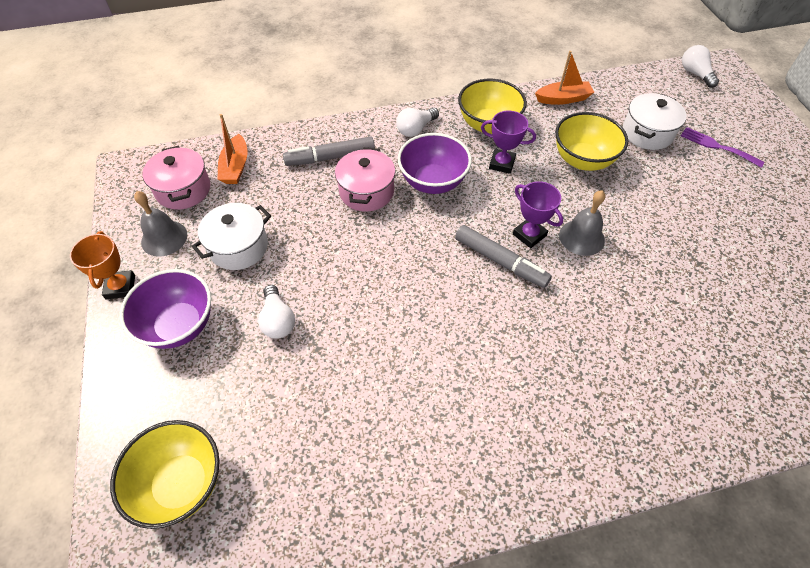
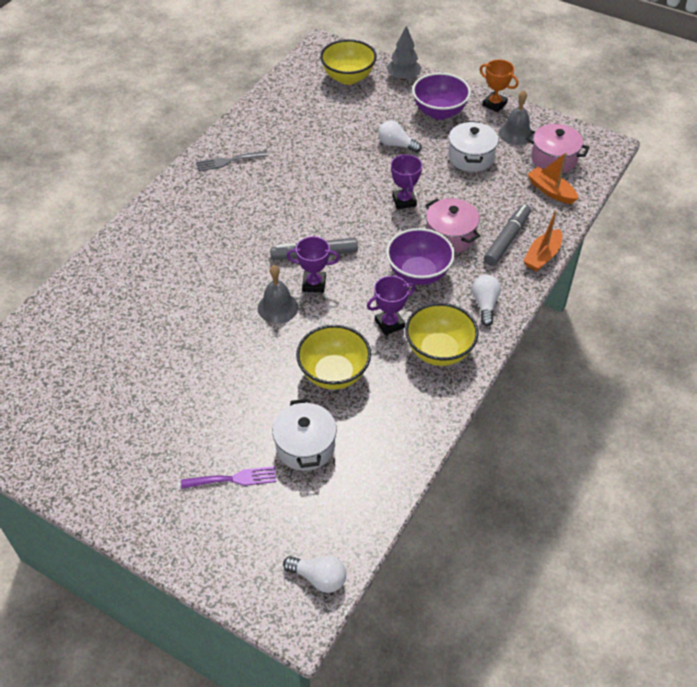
camera: 135 degrees right, 5 degrees down
(130, 416) = (403, 77): none -> grey tree
(358, 251) = (404, 201): none -> purple trophy
(479, 463) = (228, 161): none -> grey fork
(563, 99) = (411, 430): orange boat -> orange boat (542, 256)

